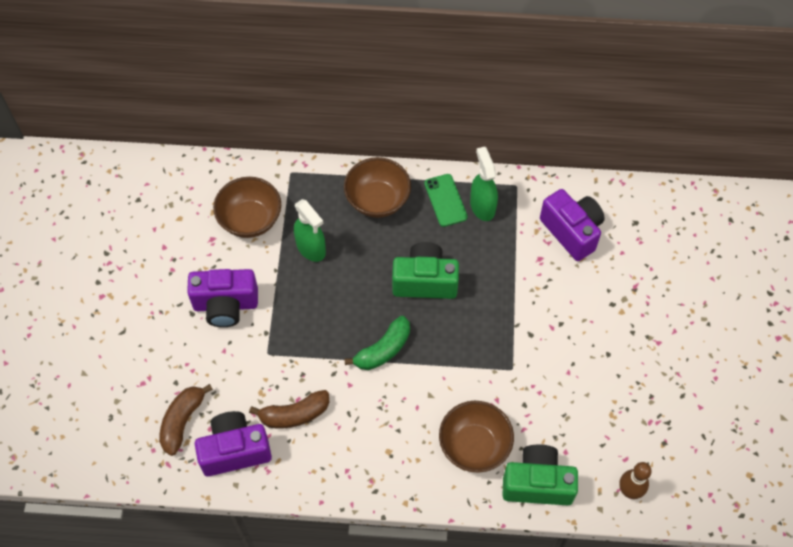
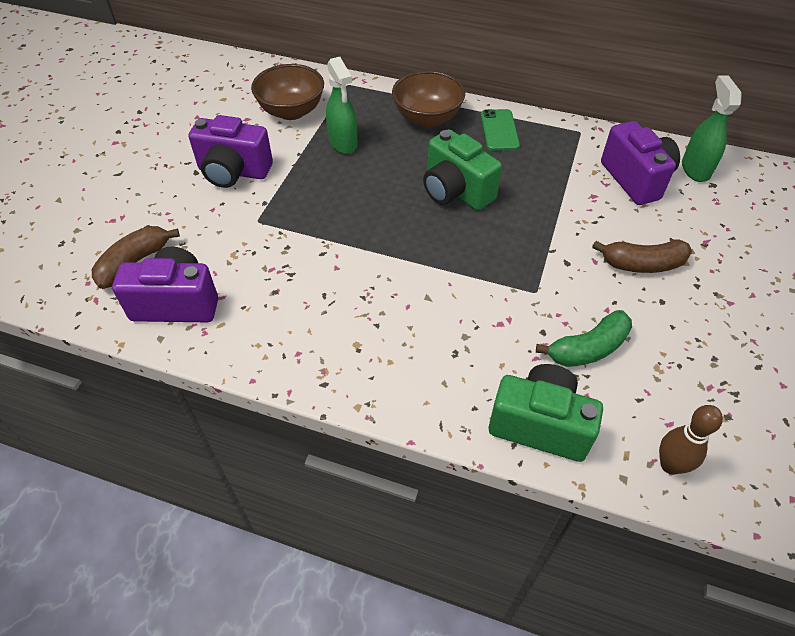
camera: 15 degrees right, 10 degrees down
(294, 414) = (261, 282): brown banana -> brown banana (642, 264)
(383, 350) = (387, 242): green banana -> green banana (588, 348)
(425, 281) = (456, 191): green camera -> green camera turned 150 degrees counterclockwise
(474, 446) = (467, 362): brown bowl -> none
(482, 206) = (538, 141): green spray bottle -> green spray bottle (695, 169)

